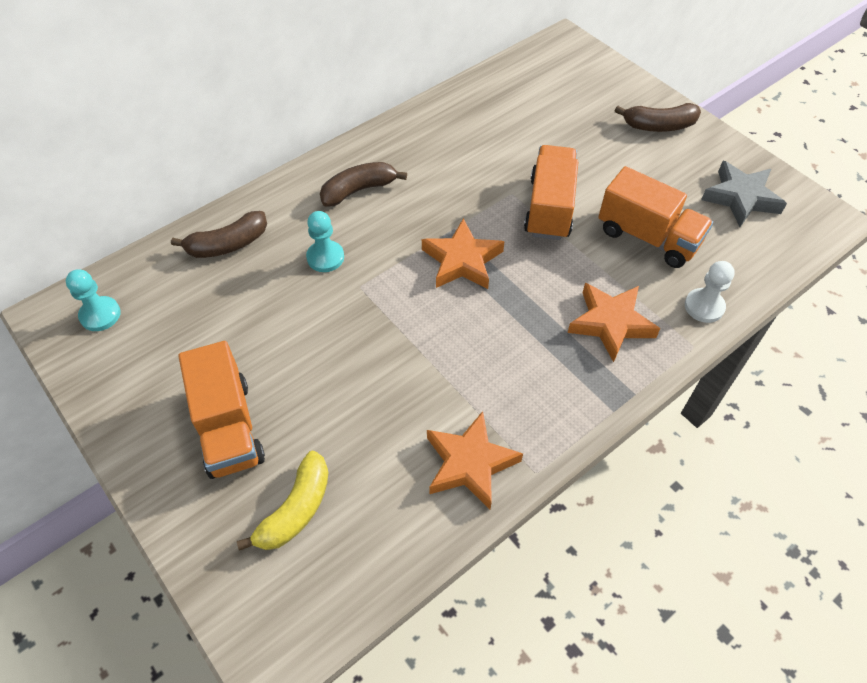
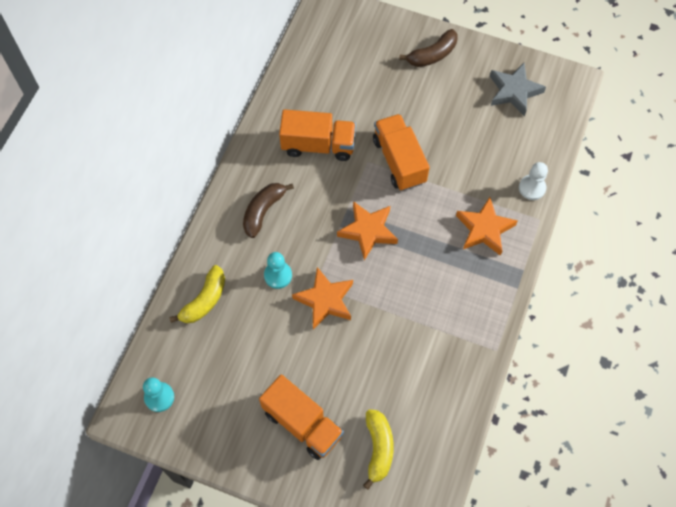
camera: 30 degrees left, 10 degrees up
(228, 244) = (204, 300): brown banana -> yellow banana
(470, 463) = (457, 366): orange star -> orange star (325, 300)
(648, 237) = (473, 152): orange truck -> orange truck (318, 145)

